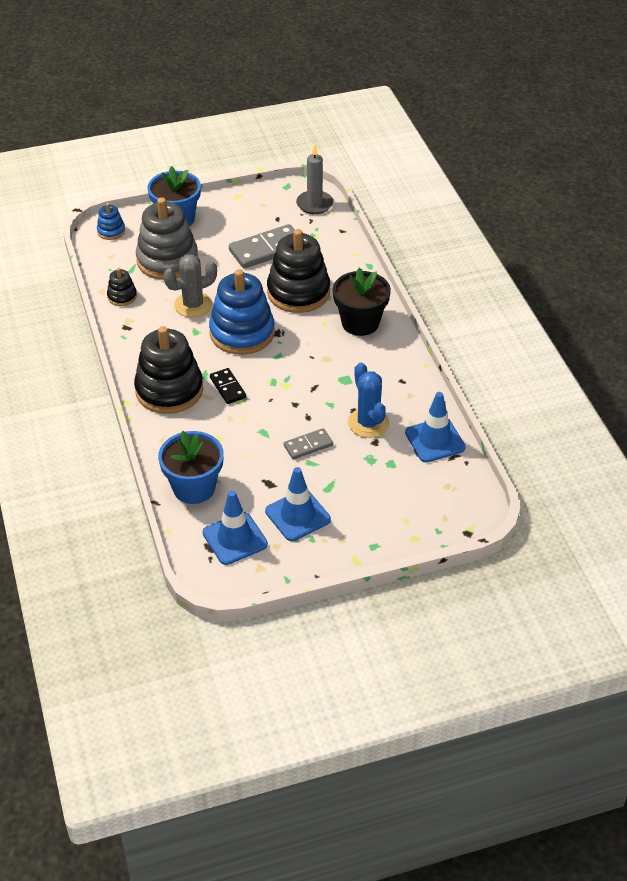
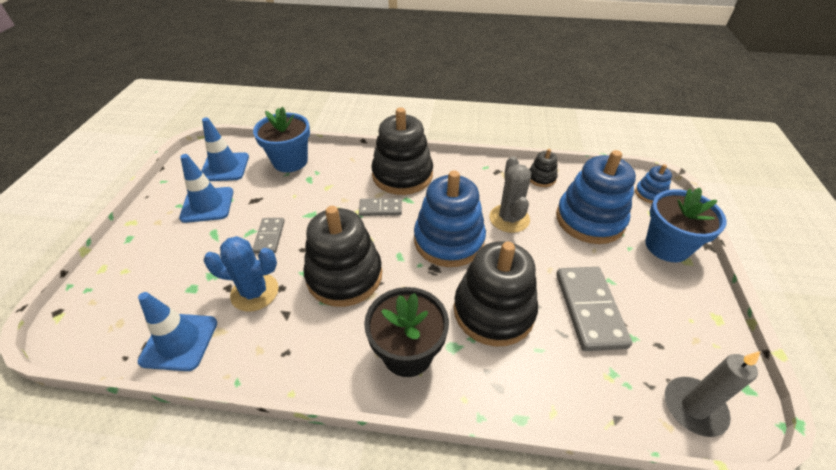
camera: 115 degrees right, 0 degrees up
(167, 260) = (589, 220): grey stacking toy -> blue stacking toy
(227, 388) = (380, 208): black domino -> grey domino
(318, 379) = (344, 276): none -> black stacking toy

